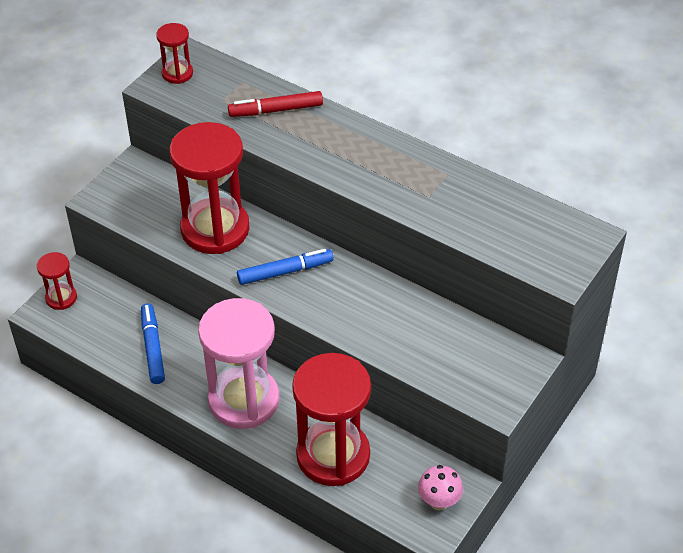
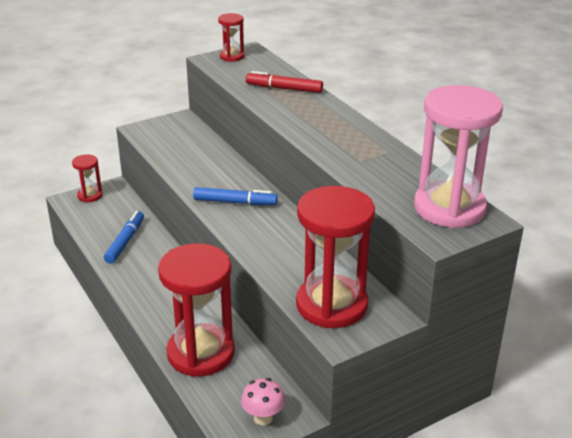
camera: 25 degrees right, 15 degrees down
(215, 229) = (205, 165): red hourglass -> red hourglass (331, 305)
(244, 400) = (162, 294): pink hourglass -> pink hourglass (449, 208)

